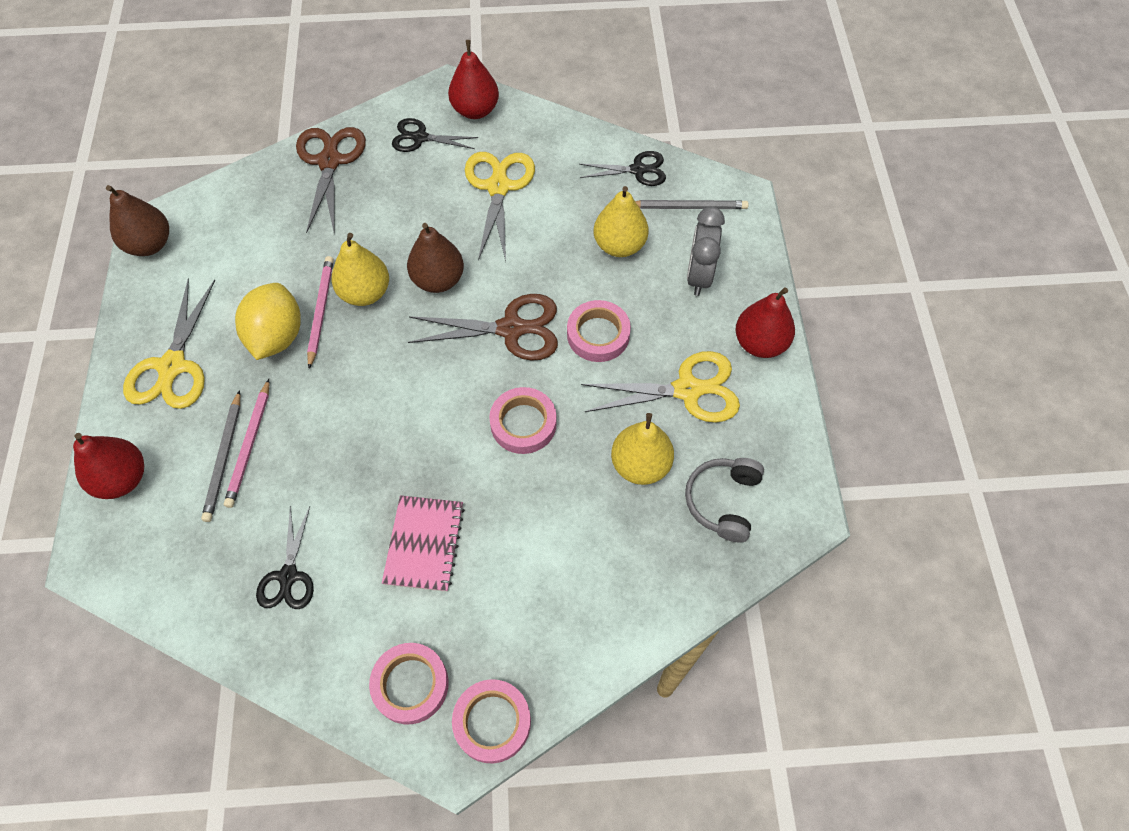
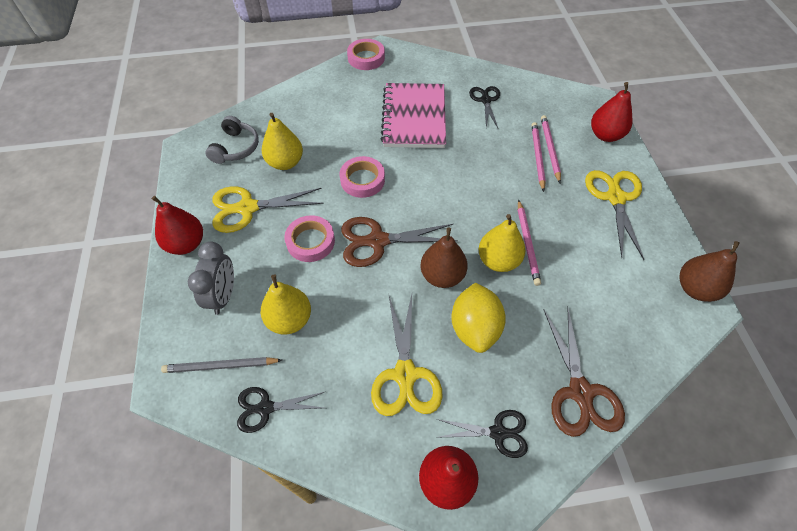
camera: 175 degrees right, 5 degrees down
(224, 458) = (549, 149): grey pencil -> pink pencil
(277, 336) = (552, 223): yellow lemon -> yellow lemon (474, 328)
(410, 684) = (408, 67): pink tape -> none
(424, 544) = (414, 117): pink notebook -> pink notebook, size x1.60

